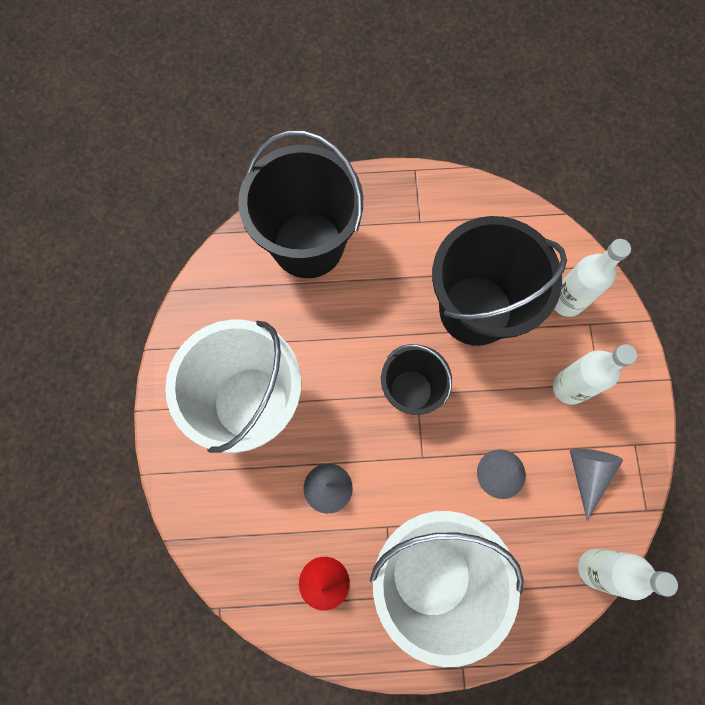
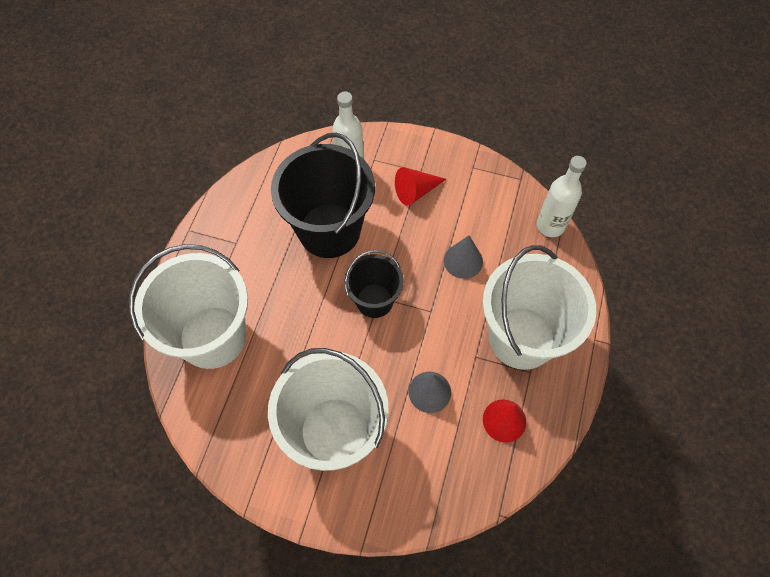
camera: 70 degrees left, 10 degrees down
(308, 245) = (212, 337): black bucket -> white bucket
(569, 387) = (416, 191): white bottle -> red cone
(587, 474) = (483, 205): grey cone -> none

